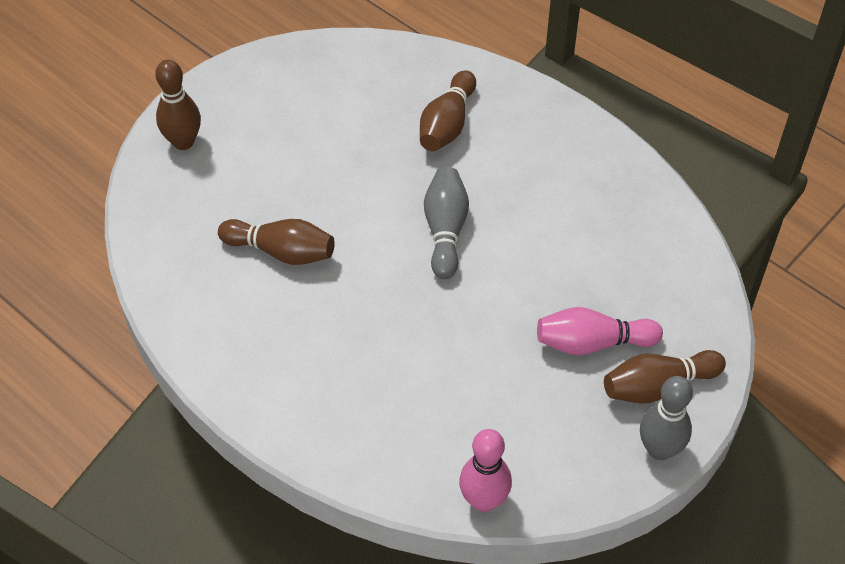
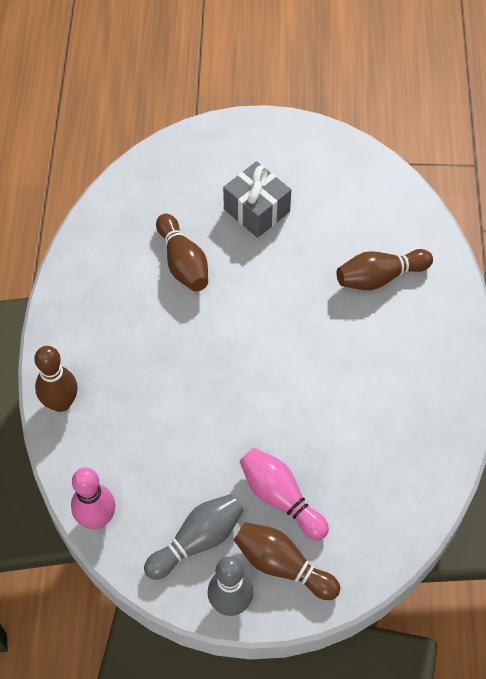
camera: 50 degrees right, 5 degrees up
(183, 142) = (216, 147): brown bowling pin -> brown bowling pin (61, 403)
(286, 160) = (256, 210): none -> grey gift
(445, 230) = (289, 341): grey bowling pin -> grey bowling pin (197, 541)

